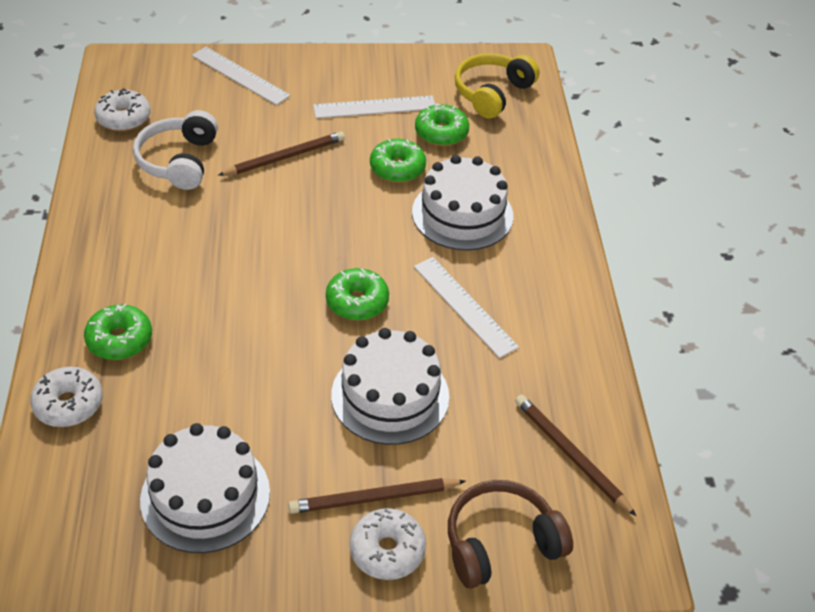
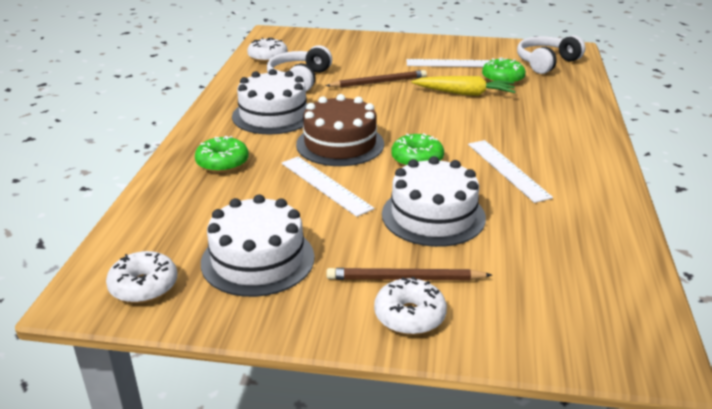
camera: 15 degrees right, 15 degrees down
(68, 404) = (169, 194): white donut -> white donut (144, 286)
(240, 75) = (356, 43): white ruler -> white ruler (325, 185)
(259, 285) = (340, 144): none -> brown cake
(397, 168) = (464, 93): green donut -> yellow carrot
(462, 214) = (513, 120): white cake -> white cake (273, 115)
(492, 93) = (546, 62): yellow headphones -> white headphones
(501, 543) = (520, 324): brown headphones -> none
(570, 455) = (595, 271): brown pencil -> none

